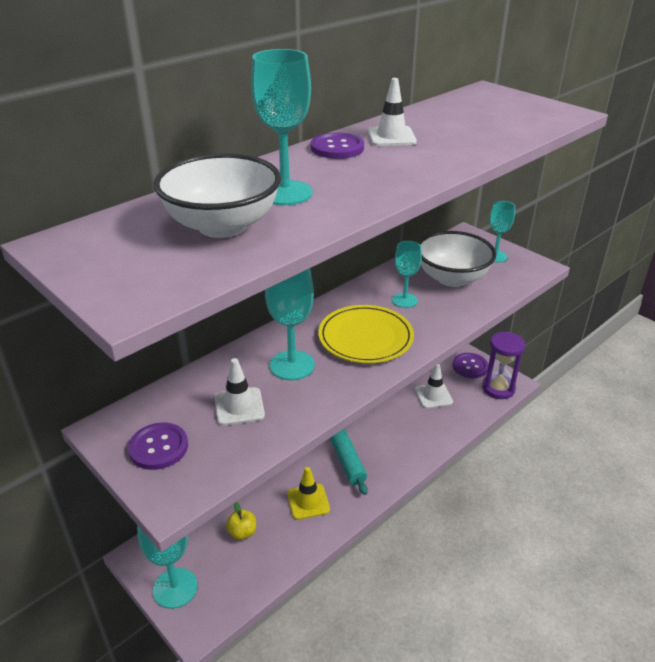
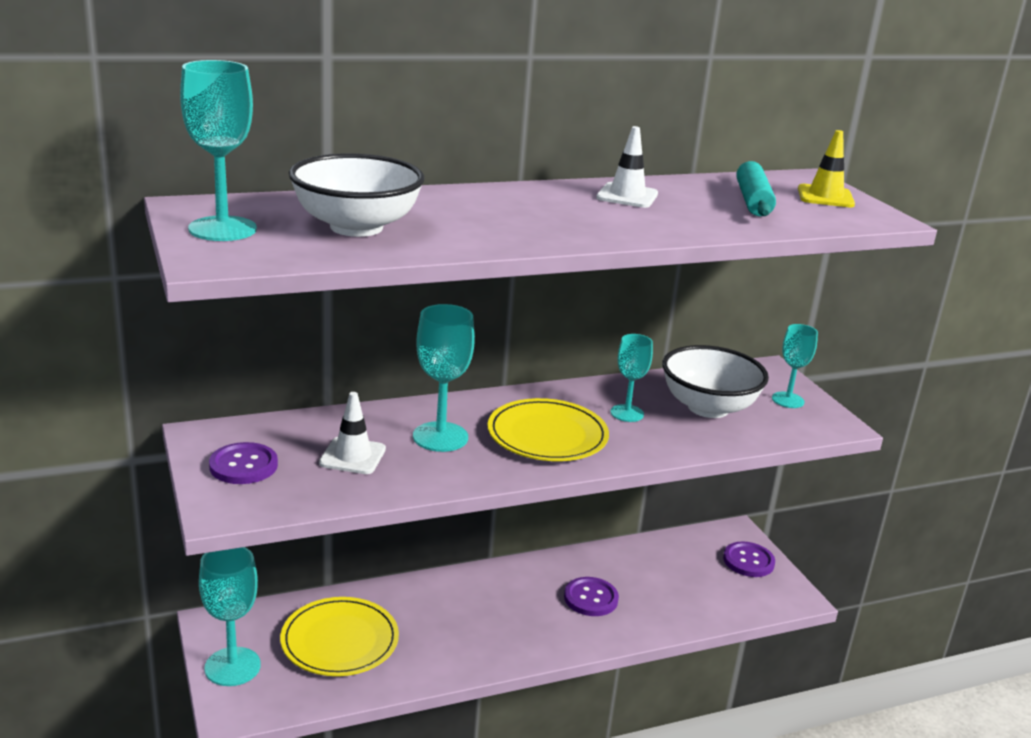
camera: 20 degrees right, 10 degrees down
(242, 532) = (339, 640): yellow apple -> yellow plate
(285, 193) = (449, 216): turquoise goblet -> turquoise goblet (222, 229)
(308, 501) = (436, 636): yellow traffic cone -> yellow traffic cone (825, 197)
(337, 148) = (552, 193): purple button -> purple button (591, 598)
(347, 461) = (511, 611): turquoise rolling pin -> turquoise rolling pin (752, 201)
(433, 396) = (673, 578): white traffic cone -> none
(498, 388) = (771, 597): purple hourglass -> none

